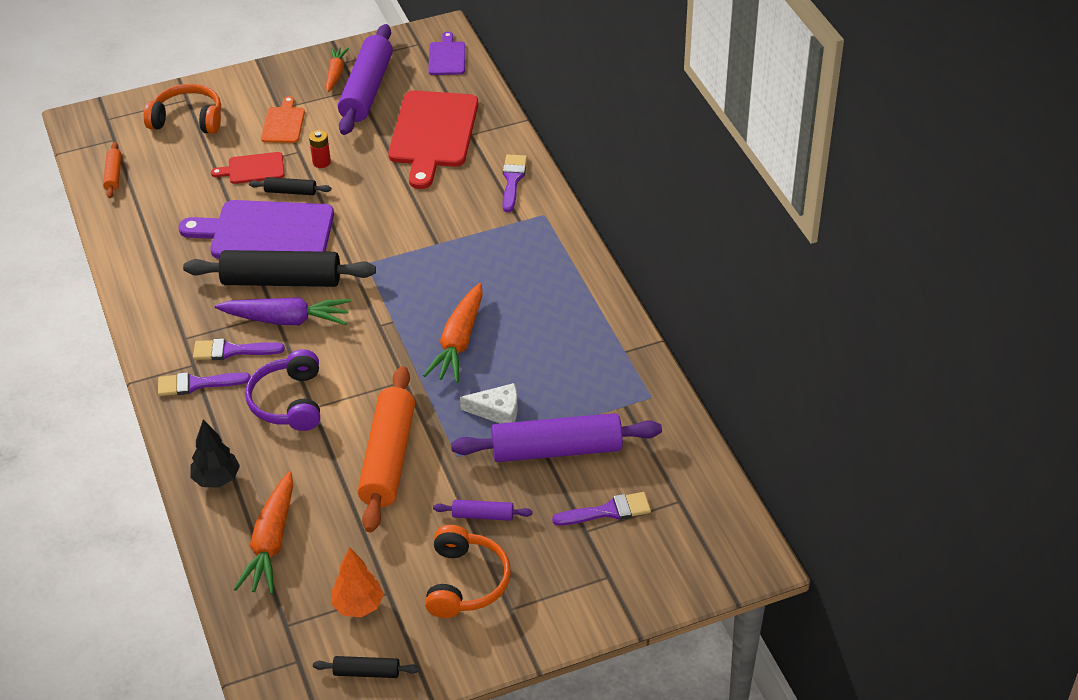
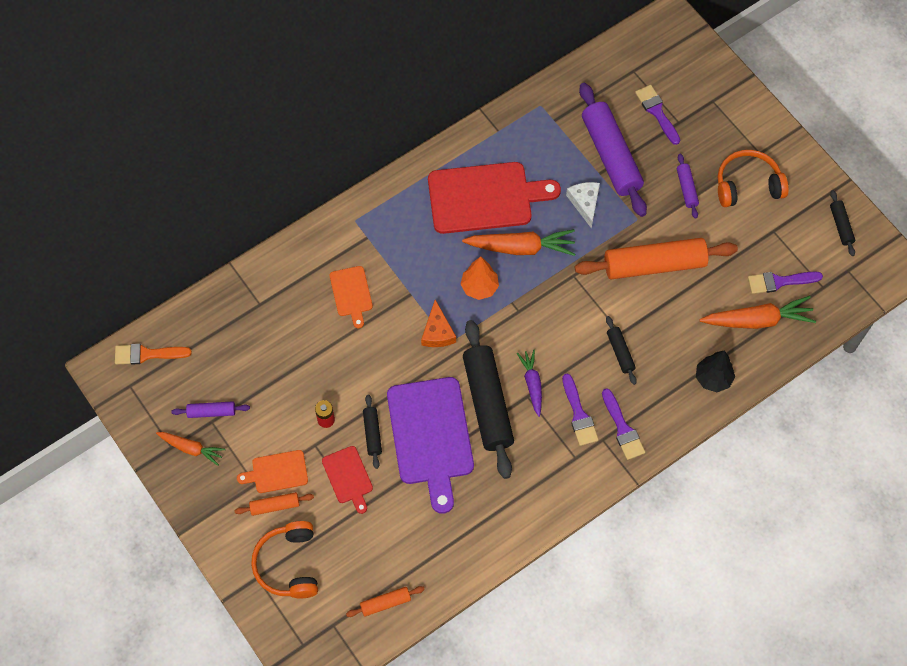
camera: 105 degrees left, 20 degrees up
(250, 118) = (275, 506): none -> orange rolling pin
(286, 320) = (532, 384): purple carrot -> purple carrot, size x0.61
(289, 402) = (620, 352): purple headphones -> black rolling pin
(335, 74) = (191, 448): orange carrot -> orange carrot turned 150 degrees counterclockwise
(358, 606) = (791, 246): orange tree -> orange tree (479, 287)
(367, 90) = (211, 412): purple rolling pin -> purple rolling pin, size x0.46
(382, 256) = (437, 332): none -> orange cheese
(433, 133) = (265, 335): red cutting board -> red cutting board (485, 197)
(447, 57) = (147, 354): purple cutting board -> orange brush
(455, 199) = (351, 293): none -> orange cutting board
(513, 180) = (316, 254): purple brush -> purple brush (779, 282)

